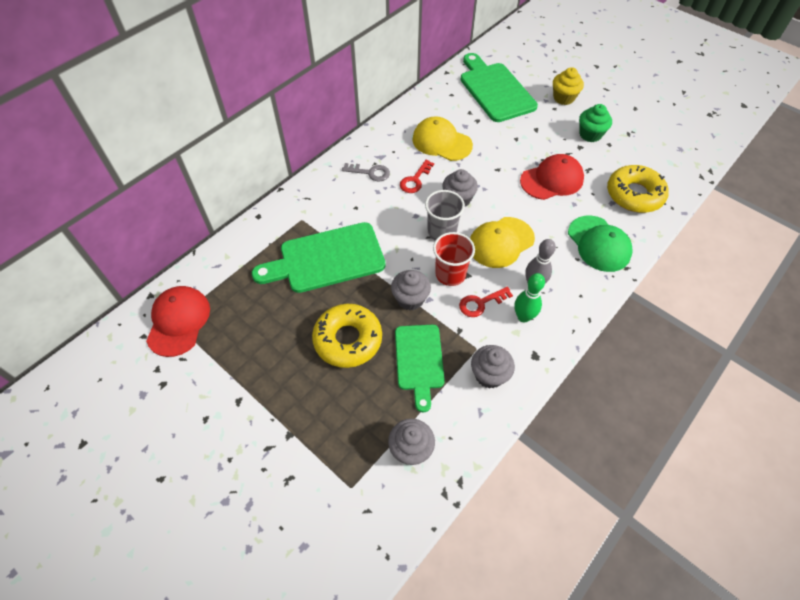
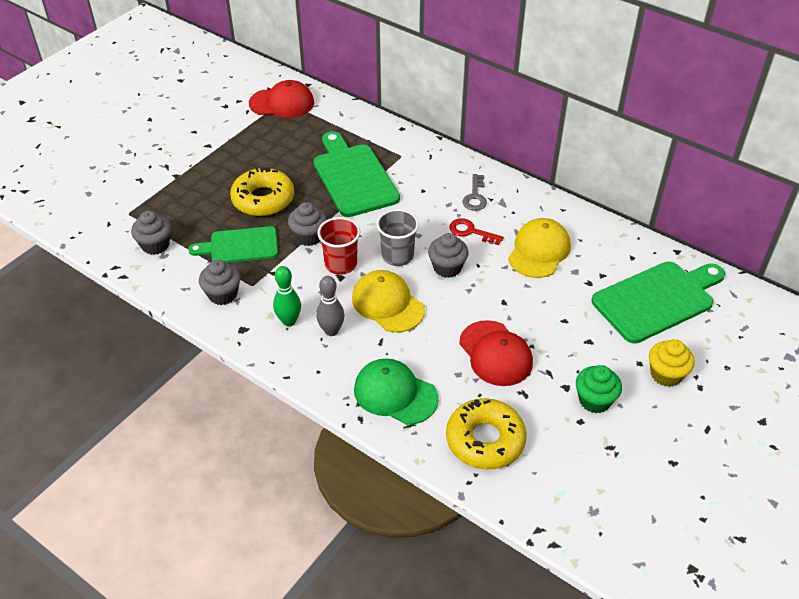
camera: 85 degrees right, 10 degrees down
(481, 303) = (305, 288): red key -> none
(599, 244) = (395, 394): green cap -> green cap turned 60 degrees clockwise

